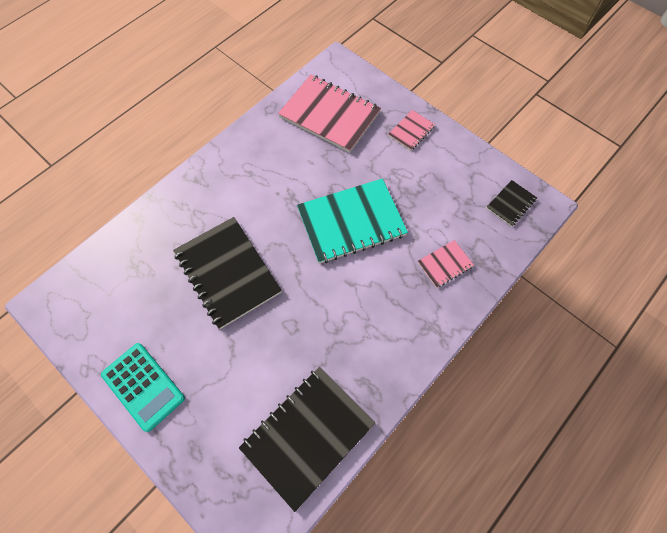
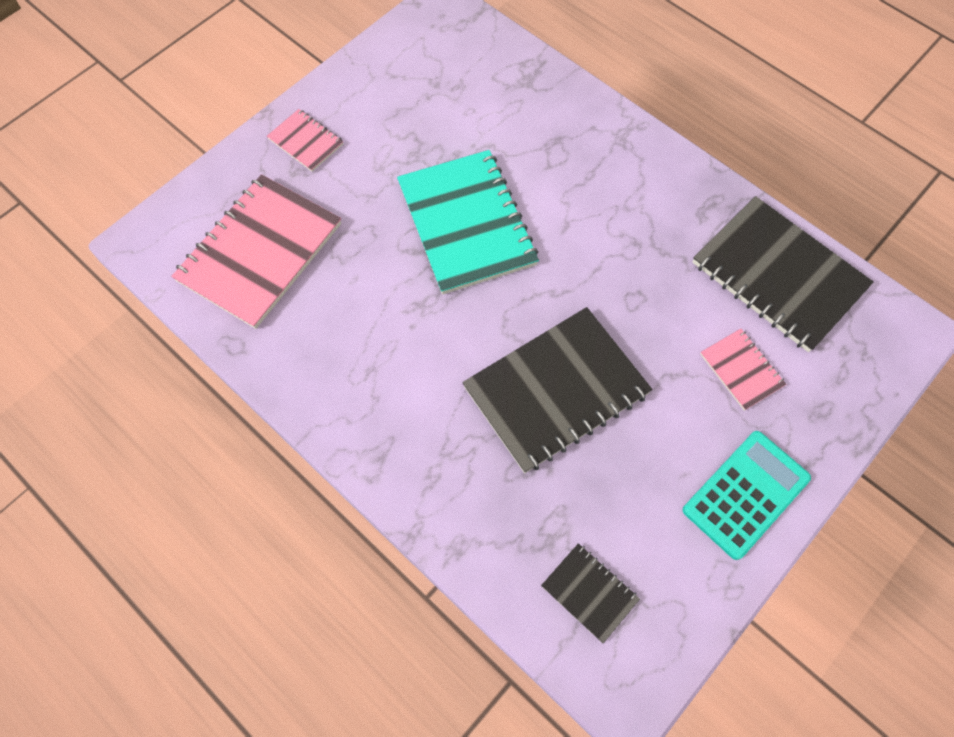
camera: 90 degrees left, 0 degrees up
(445, 264) = (532, 116): pink notebook -> pink notebook (741, 370)
(510, 204) = (439, 38): black notebook -> black notebook (589, 593)

